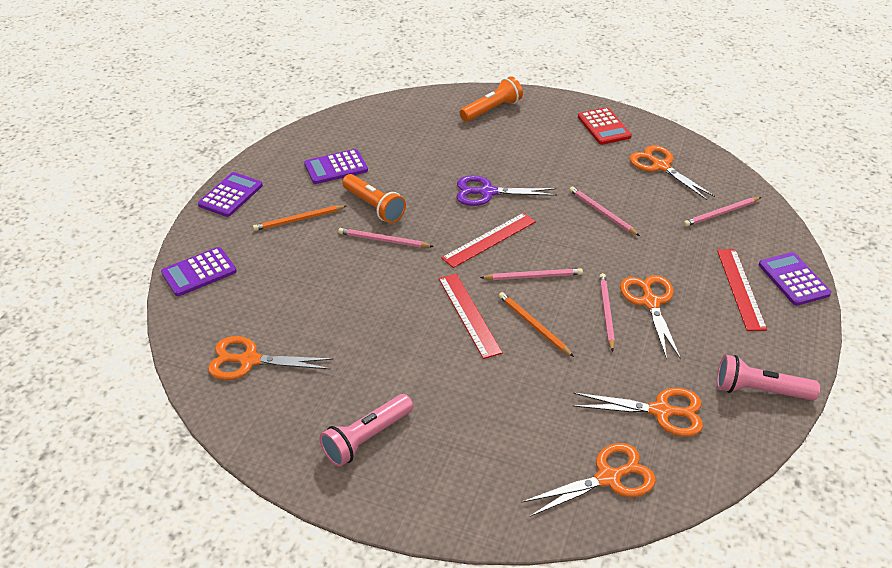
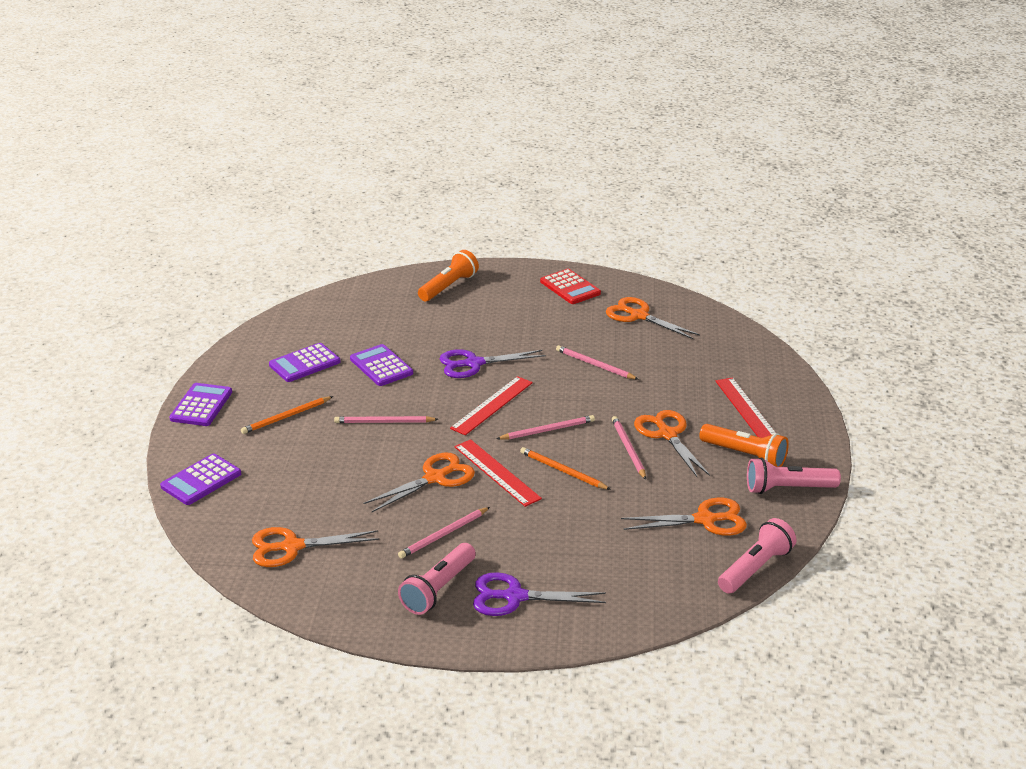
camera: 15 degrees left, 10 degrees down
(374, 207) = (361, 393): orange flashlight -> orange flashlight (745, 455)
(437, 464) = (514, 597): none -> purple scissors
(608, 478) = (675, 579): orange scissors -> orange scissors (435, 478)
(698, 483) = (755, 568): none -> pink flashlight
(721, 213) = (709, 349): pink pencil -> pink pencil (443, 535)
(793, 279) = (792, 394): purple calculator -> purple calculator (381, 366)

